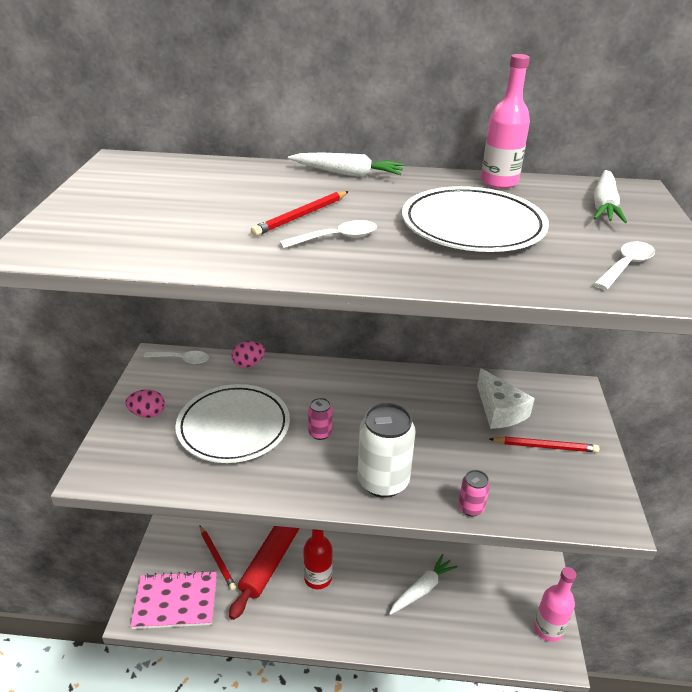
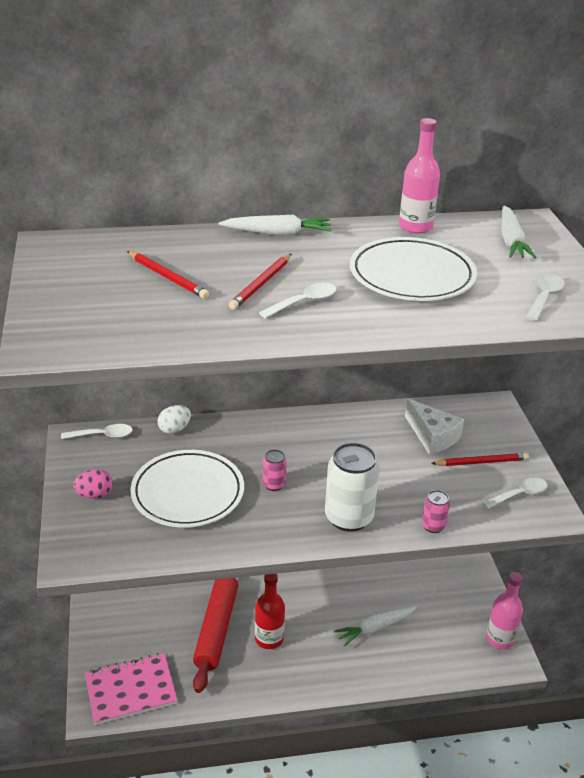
camera: 15 degrees left, 0 degrees up
(217, 558) = (158, 641): red pencil -> red pencil (167, 277)
(248, 364) = (174, 429): pink egg -> white egg
(422, 589) = (374, 628): white carrot -> white carrot turned 150 degrees counterclockwise
(578, 490) = (519, 494): none -> white spoon

